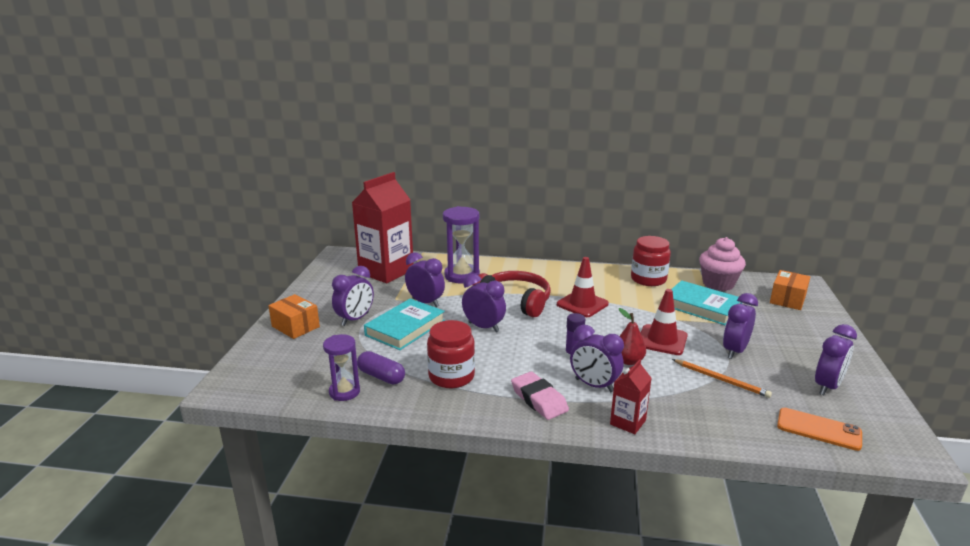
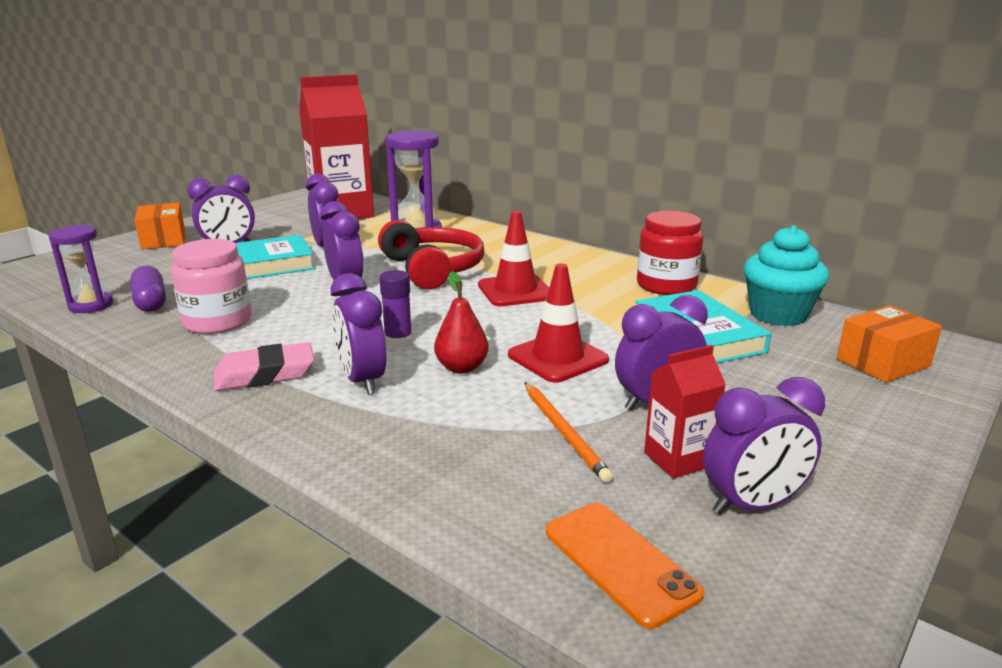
camera: 30 degrees right, 0 degrees up
(451, 376) = (217, 322): red jar -> pink jar
(539, 400) = (265, 374): pink eraser -> pink eraser turned 75 degrees clockwise
(628, 422) = (325, 437): red carton -> red carton (678, 459)
(718, 284) = (778, 315): pink cupcake -> turquoise cupcake

